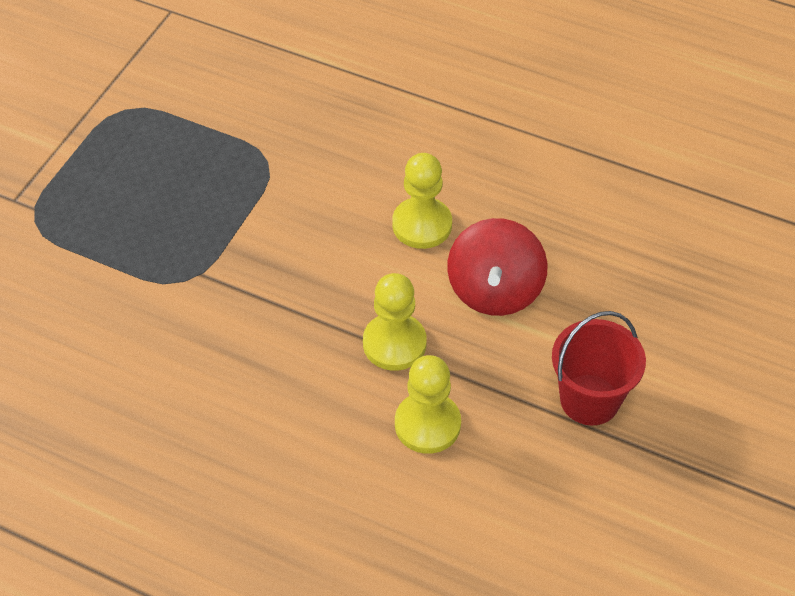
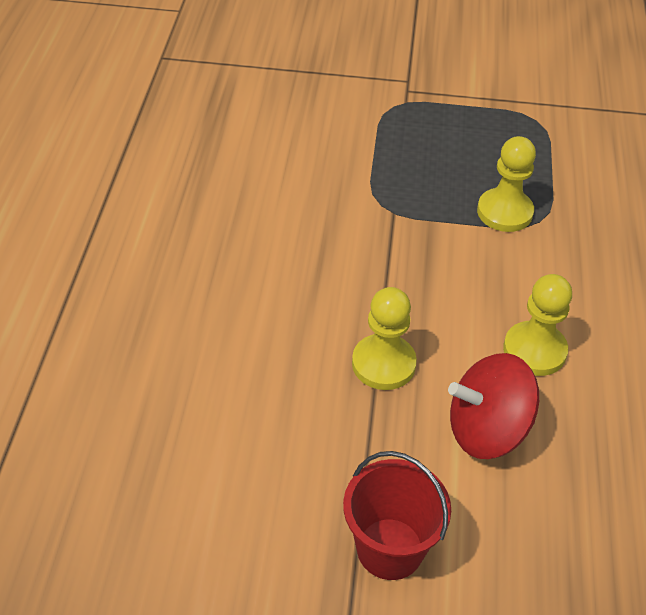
camera: 70 degrees right, 5 degrees down
(427, 424) = (303, 412): yellow pawn -> yellow pawn (504, 212)

